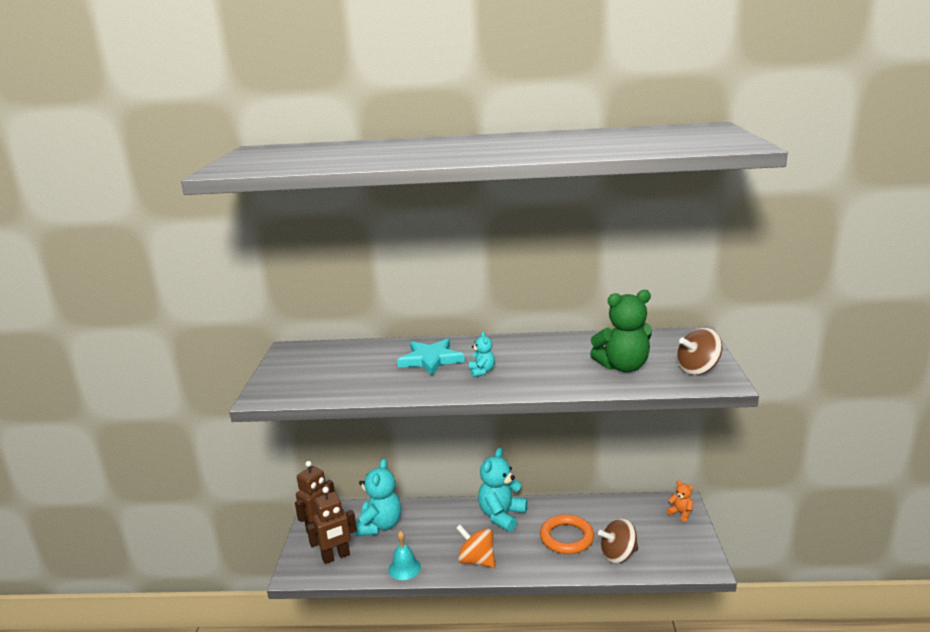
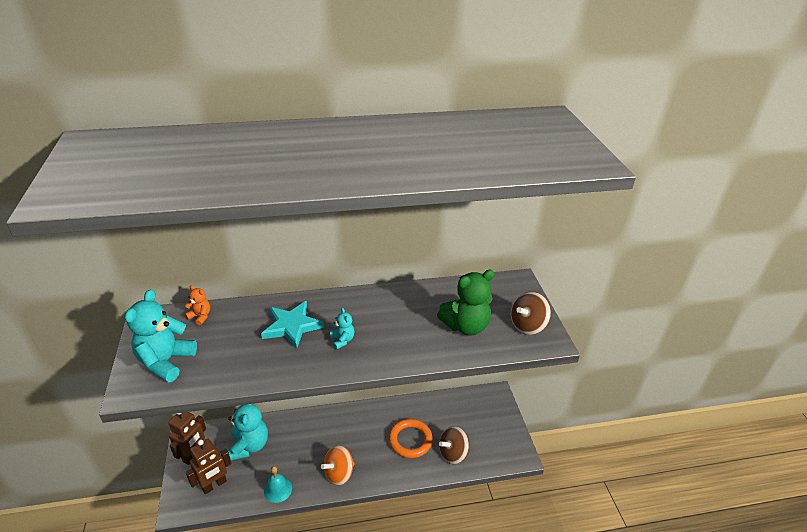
camera: 15 degrees left, 15 degrees up
(476, 560) = (339, 473): orange spinning top -> orange spinning top turned 60 degrees counterclockwise
(501, 516) = (354, 423): turquoise teddy bear -> turquoise teddy bear (166, 361)
(680, 513) = (496, 405): orange teddy bear -> orange teddy bear (200, 316)

